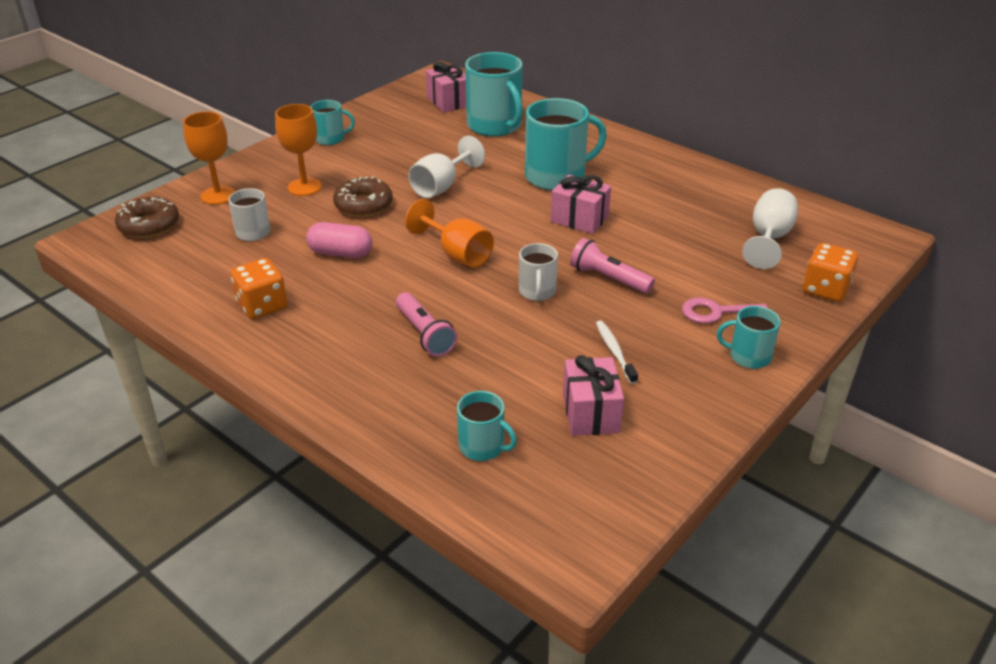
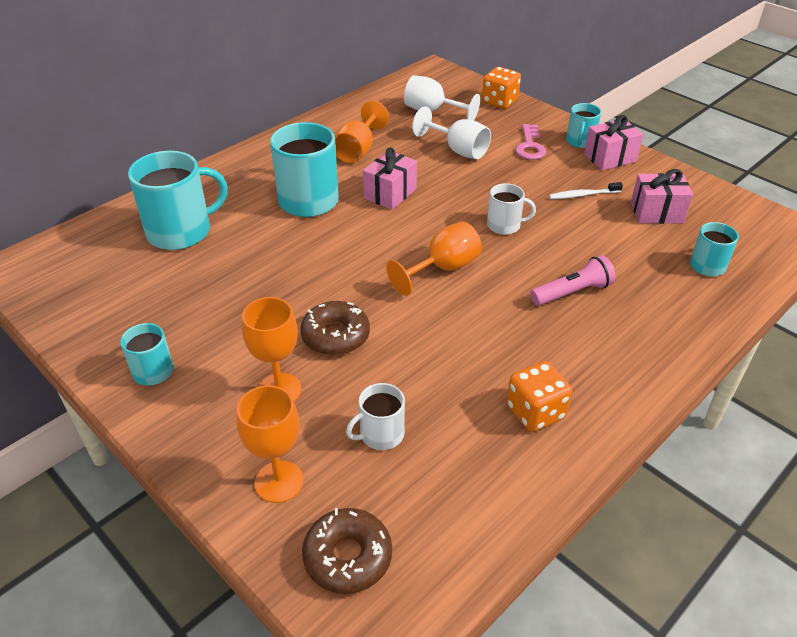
camera: 85 degrees left, 5 degrees up
(340, 253) = (435, 352): pink capsule -> none
(441, 186) = (308, 275): white goblet -> white goblet (458, 150)
(448, 102) = (99, 264): pink gift -> pink gift (610, 158)
(608, 278) = (485, 188): pink flashlight -> none
(657, 196) = (358, 150): none -> orange goblet

